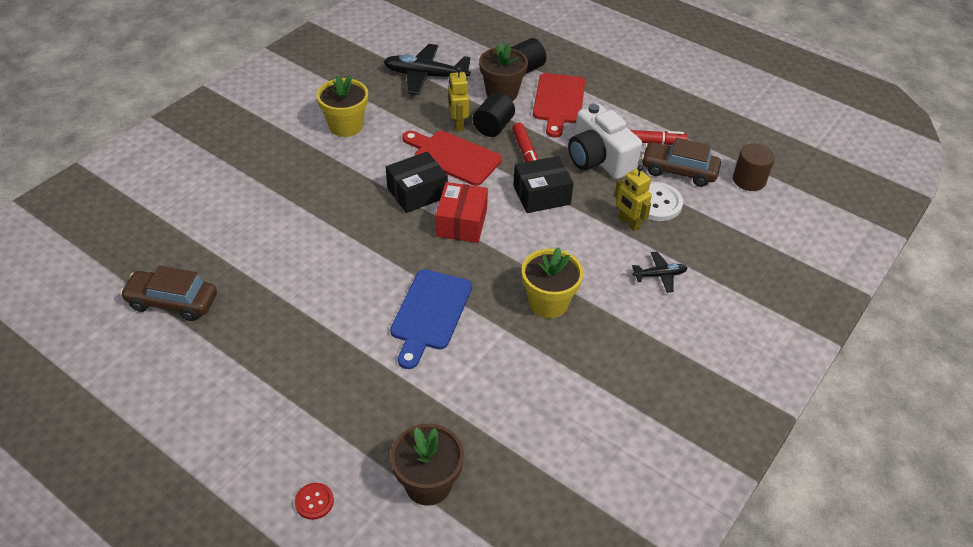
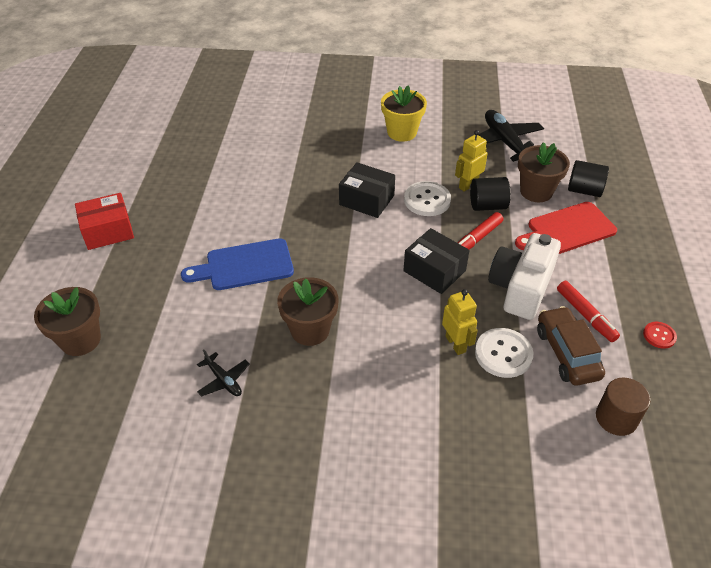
camera: 60 degrees right, 0 degrees up
(172, 302) = (166, 144): brown car -> none
(314, 502) = (37, 288): red button -> red button (659, 336)
(453, 157) = (427, 200): red cutting board -> white button
(461, 223) = (356, 238): red box -> red box (108, 231)
(548, 303) = (310, 330): yellow flower pot -> brown flower pot
(628, 223) = (455, 344): yellow robot -> yellow robot turned 135 degrees clockwise
(660, 275) = (407, 395): black plane -> black plane (223, 380)

